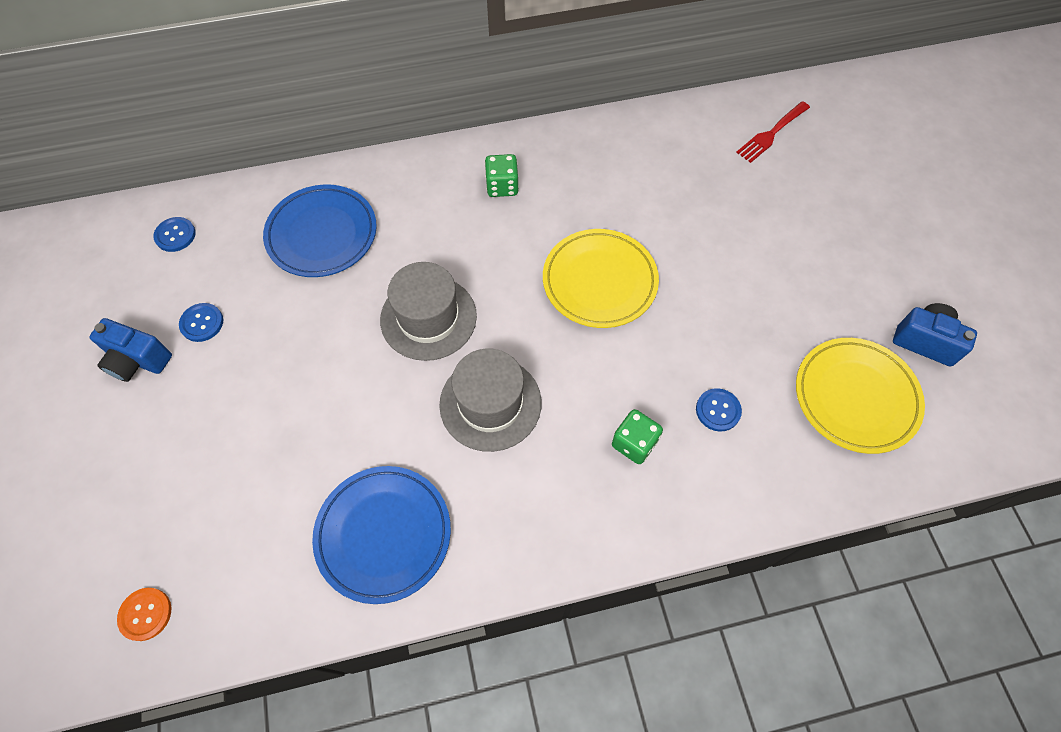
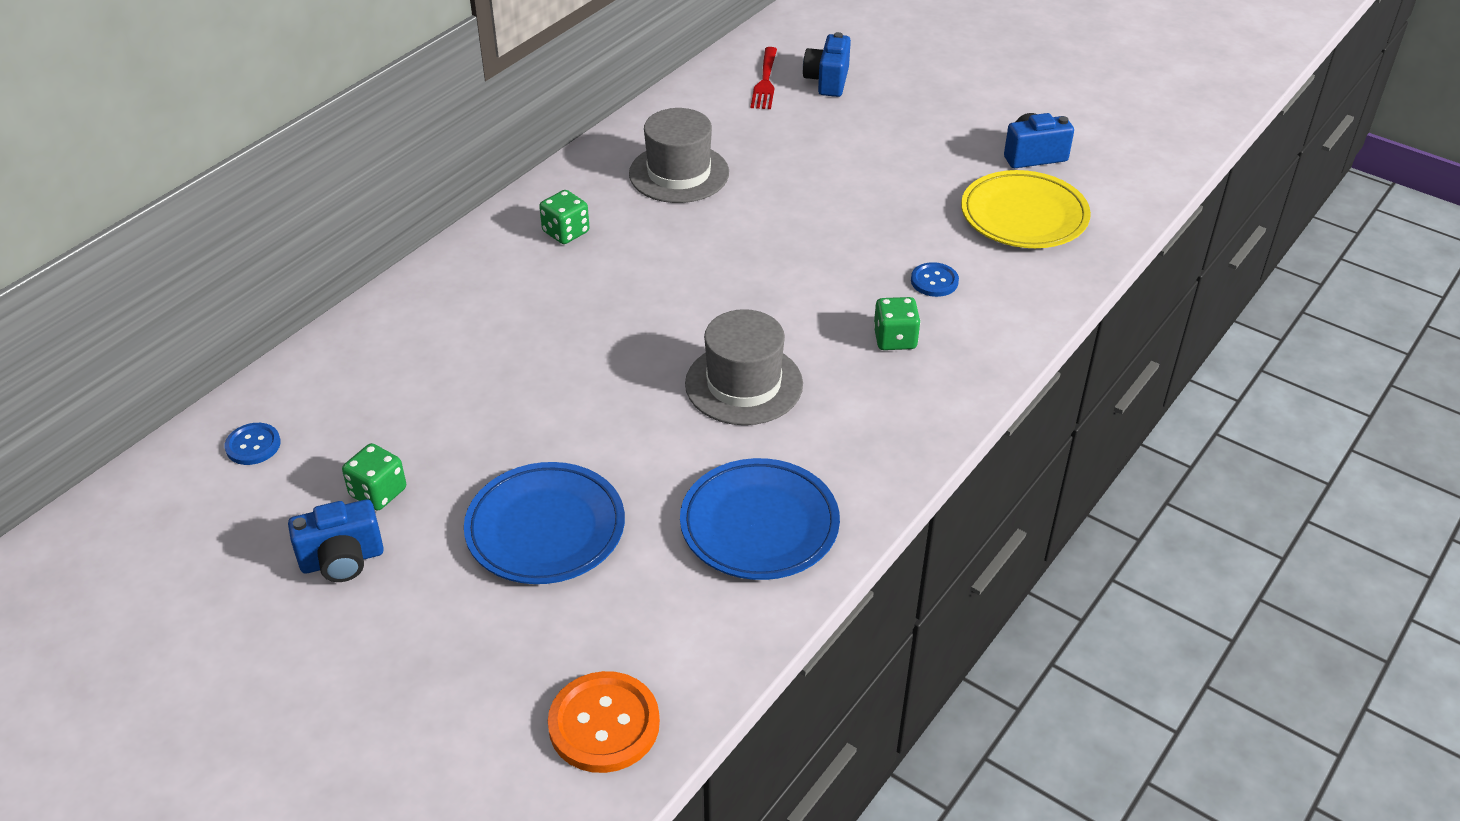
camera: 40 degrees left, 20 degrees down
(145, 614) = (604, 724): orange button -> orange button, size x1.75
(202, 323) = (378, 492): blue button -> green dice
(322, 234) = (424, 358): blue plate -> blue plate (545, 529)
(428, 318) = (612, 359): grey hat -> grey hat (679, 173)
(599, 281) = (738, 252): yellow plate -> none
(821, 161) = (827, 81): none -> blue camera

